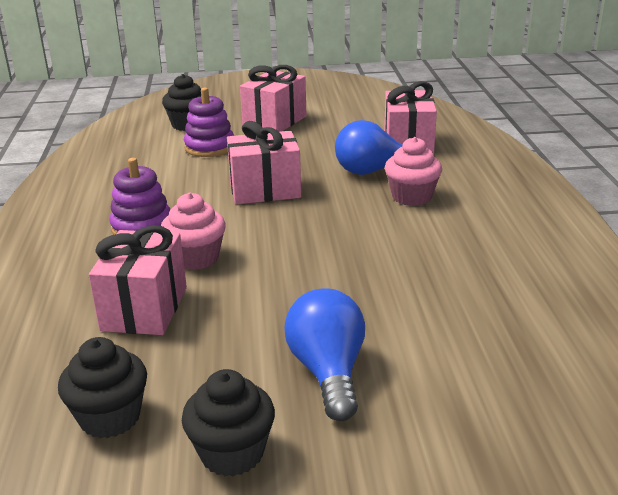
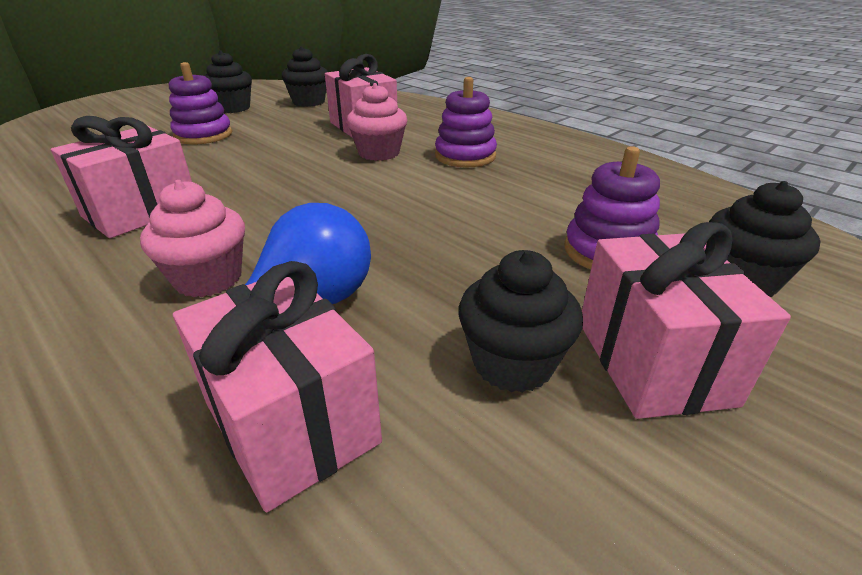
camera: 140 degrees right, 5 degrees up
(265, 190) = (419, 220): pink gift -> pink gift (141, 211)
(319, 134) = (513, 363): none -> black cupcake
(328, 372) = (203, 135): blue light bulb -> purple stacking toy

